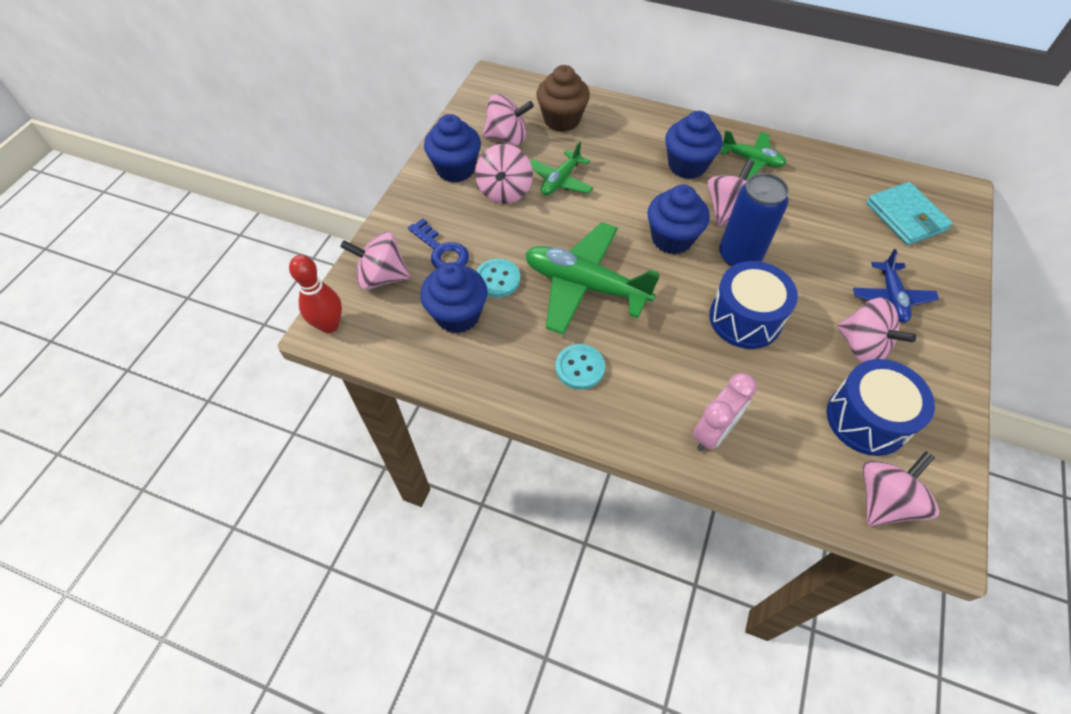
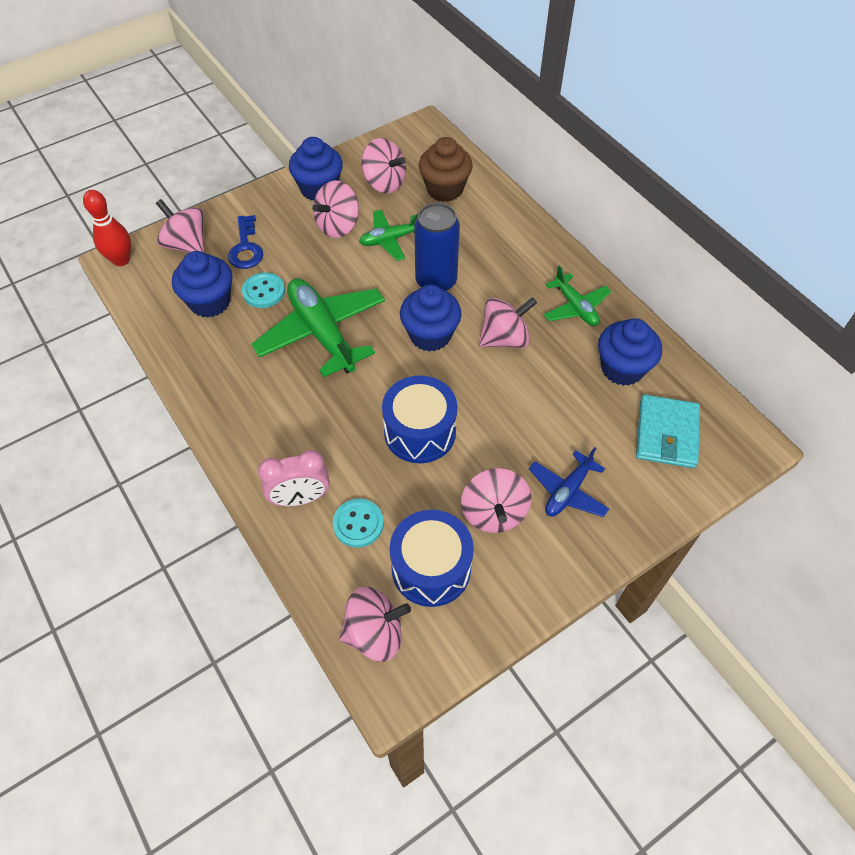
camera: 35 degrees right, 0 degrees up
(580, 368) = (254, 391): turquoise button -> turquoise button (358, 524)
(687, 166) = (510, 282): blue cupcake -> blue cupcake (622, 368)
(739, 256) = (471, 380): blue can -> blue can (436, 281)

